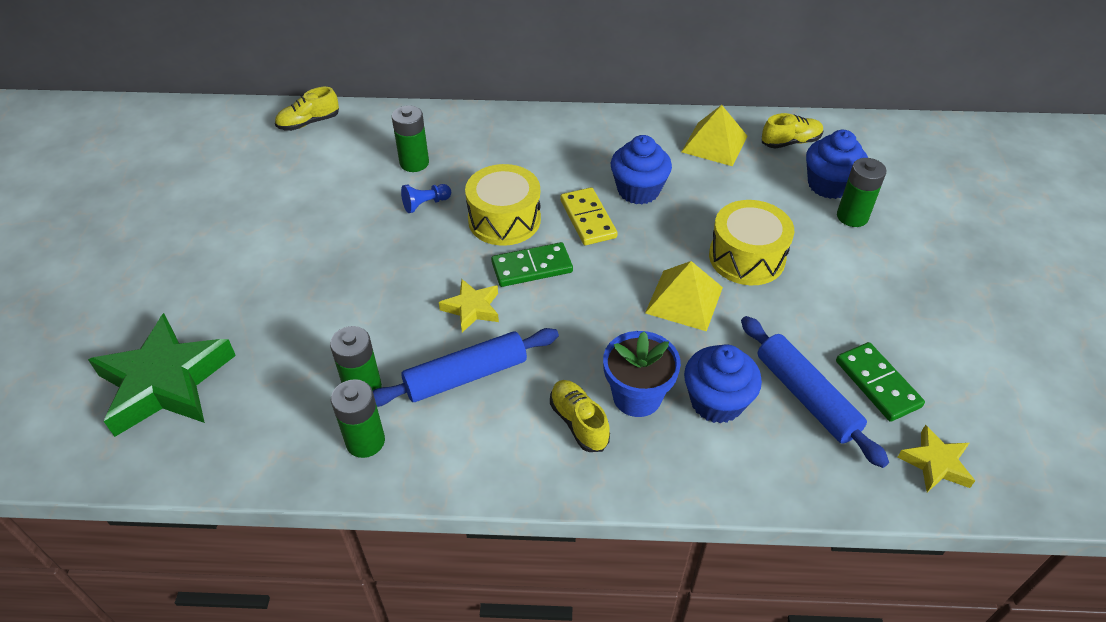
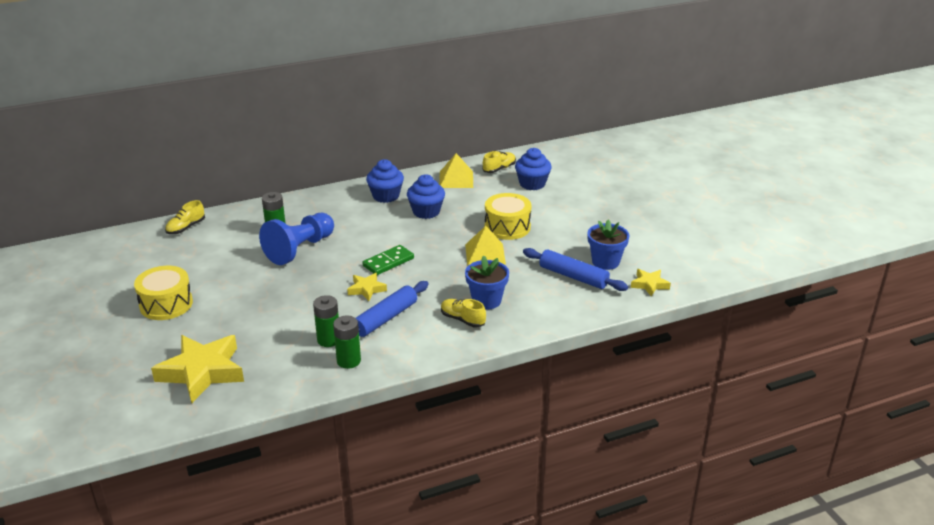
camera: 25 degrees left, 15 degrees down
(166, 382) = (202, 372): green star -> yellow star
(425, 204) = (300, 249): blue pawn -> blue pawn, size x2.40
(504, 220) = (355, 245): yellow drum -> yellow drum (166, 304)
(587, 219) = (405, 232): yellow domino -> none
(716, 402) = (529, 291): blue cupcake -> blue cupcake (386, 196)
(852, 217) = (553, 195): green battery -> none
(877, 384) = (605, 262): green domino -> blue flower pot

